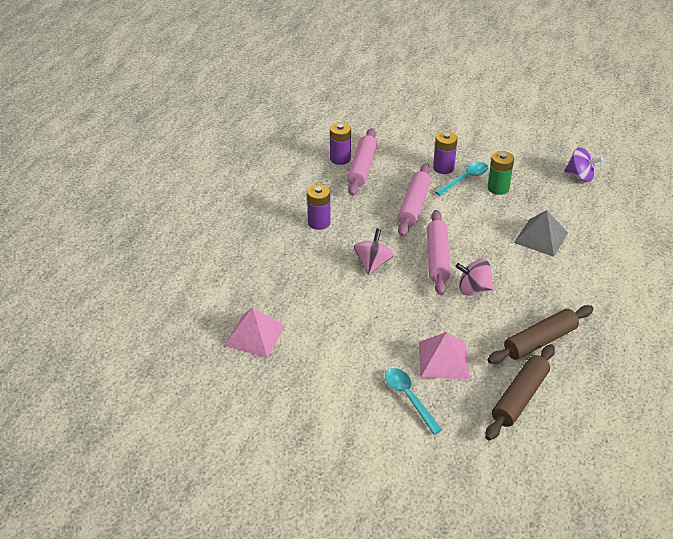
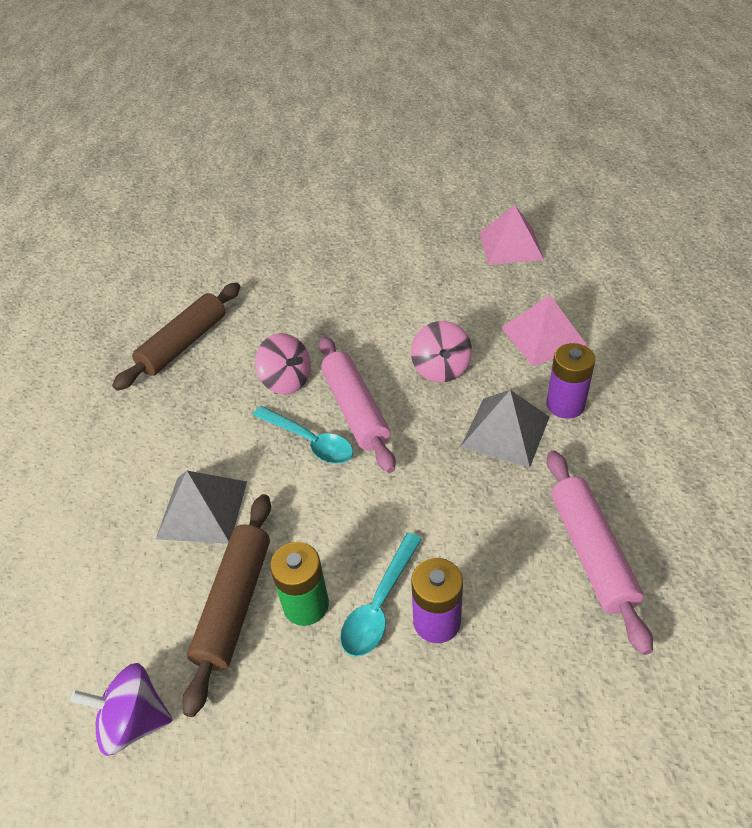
camera: 160 degrees right, 5 degrees up
(340, 158) = (650, 561): purple battery -> none
(361, 221) = (505, 431): none -> grey pyramid
(408, 398) = (314, 246): turquoise spoon -> turquoise spoon (310, 441)
(414, 206) = (441, 495): pink rolling pin -> none
(443, 360) = (293, 289): pink pyramid -> pink pyramid (544, 337)
(473, 289) = (286, 381): pink spinning top -> pink spinning top turned 60 degrees clockwise
(519, 397) = (199, 281): brown rolling pin -> brown rolling pin (235, 604)

